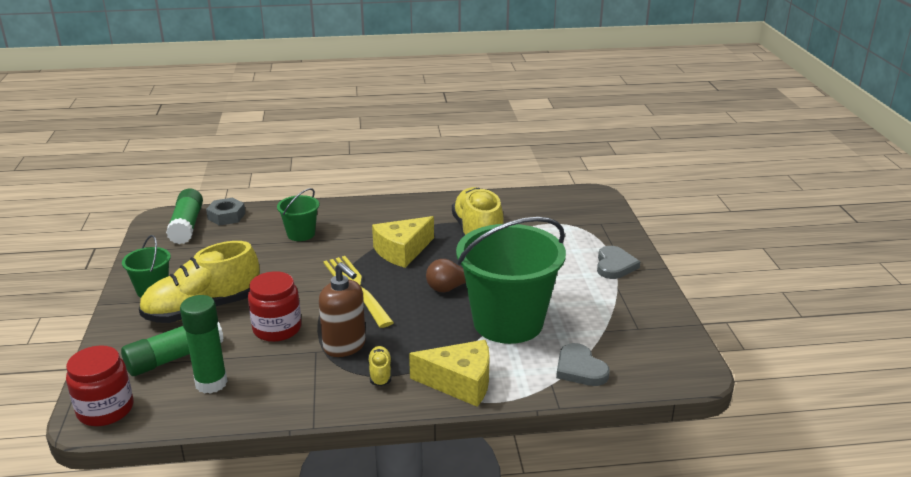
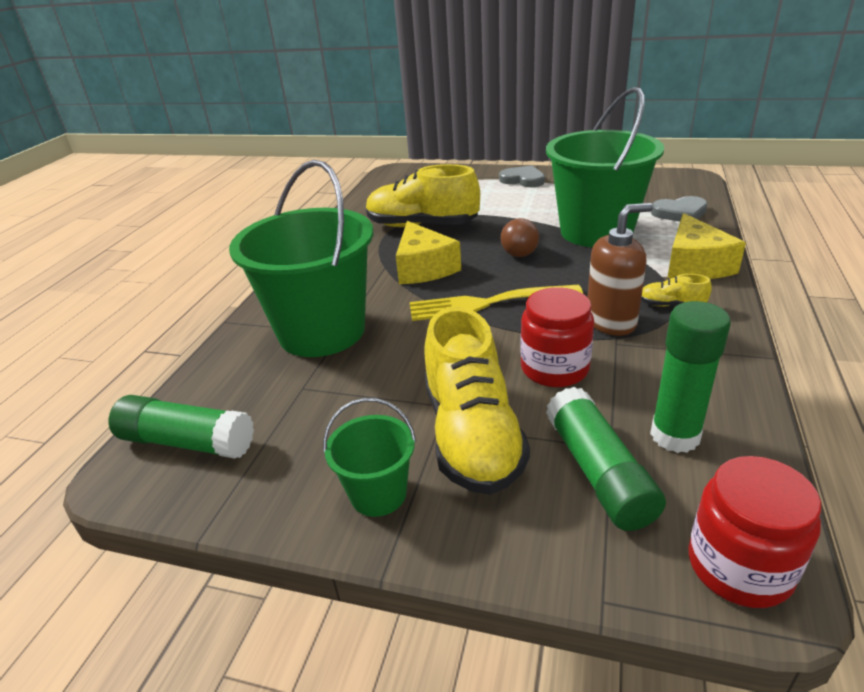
camera: 65 degrees left, 5 degrees up
(226, 216) = (201, 395): grey nut -> none
(301, 234) = (322, 331): green bucket -> green bucket, size x2.16
(460, 383) = (695, 265): yellow cheese -> yellow cheese turned 150 degrees clockwise

